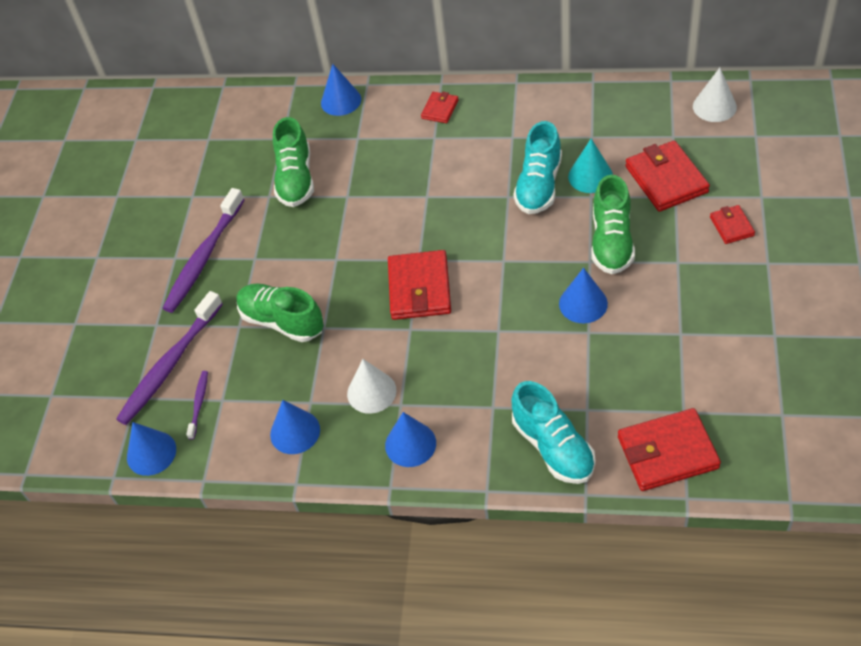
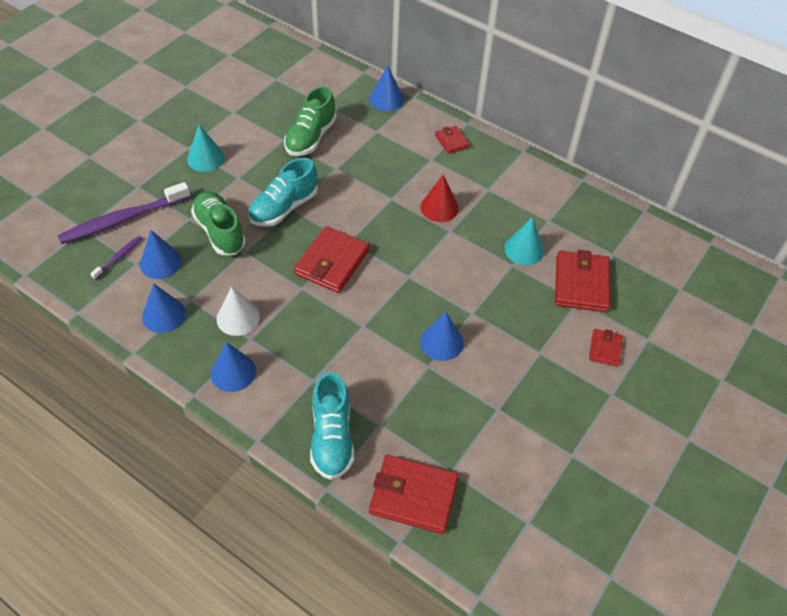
camera: 20 degrees right, 0 degrees up
(151, 453) = (61, 273): blue cone -> blue cone (160, 262)
(204, 257) = (206, 158): purple toothbrush -> turquoise cone
(440, 109) = (451, 141): red wallet -> red wallet turned 75 degrees counterclockwise
(480, 179) = (439, 207): none -> red cone
(539, 185) = (479, 235): turquoise shoe -> turquoise shoe (284, 208)
(611, 241) = (501, 308): green shoe -> none
(714, 106) = (664, 249): white cone -> none

